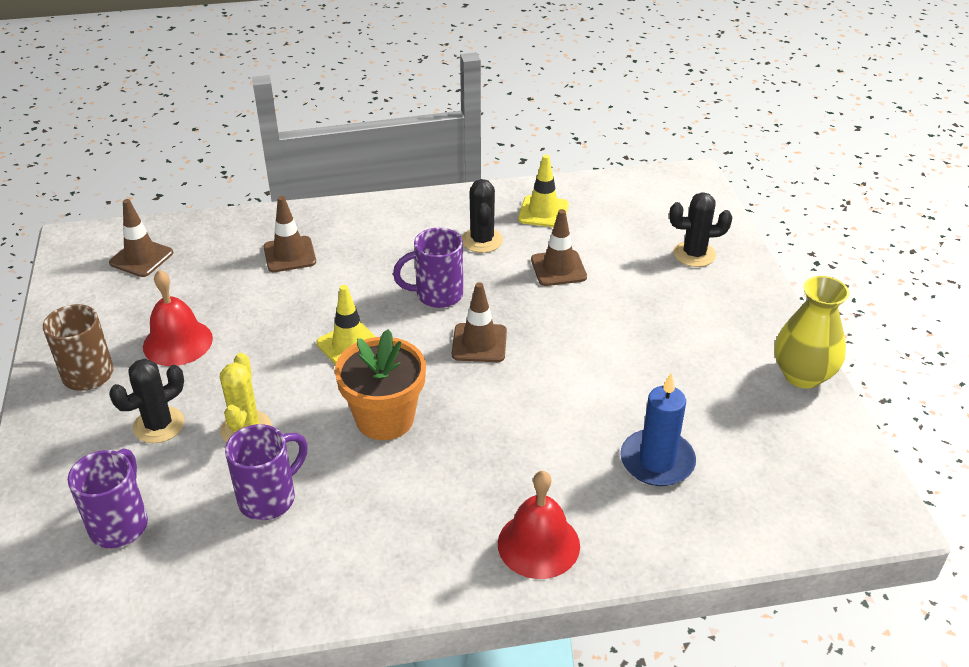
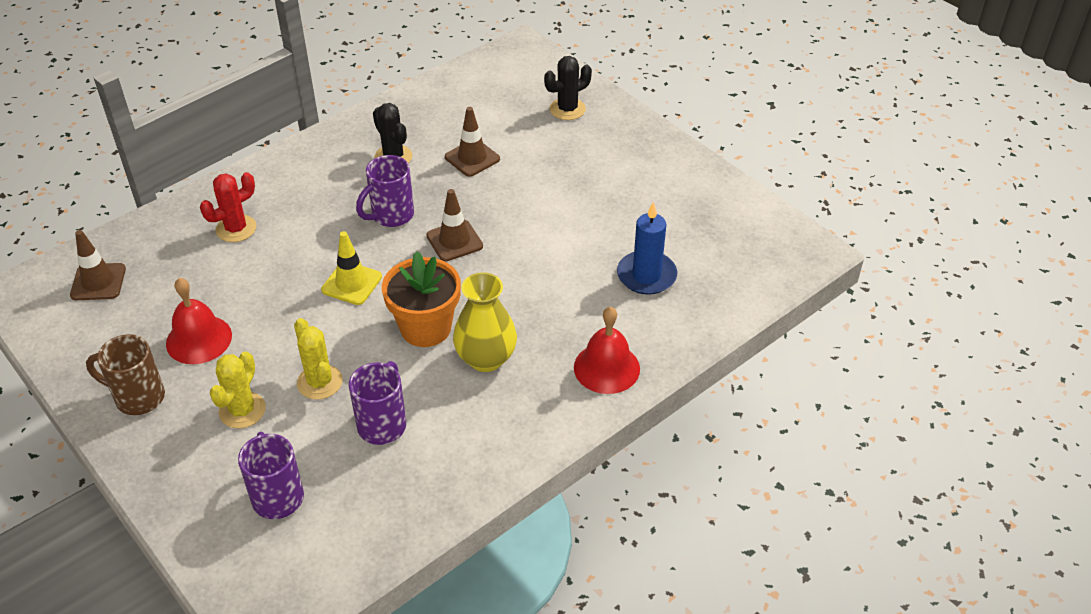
camera: 30 degrees left, 5 degrees up
(159, 425) = (242, 410): black cactus -> yellow cactus
(289, 254) = (236, 229): brown traffic cone -> red cactus
(543, 212) = (425, 115): yellow traffic cone -> none
(802, 375) = (703, 174): yellow vase -> yellow vase (486, 358)

